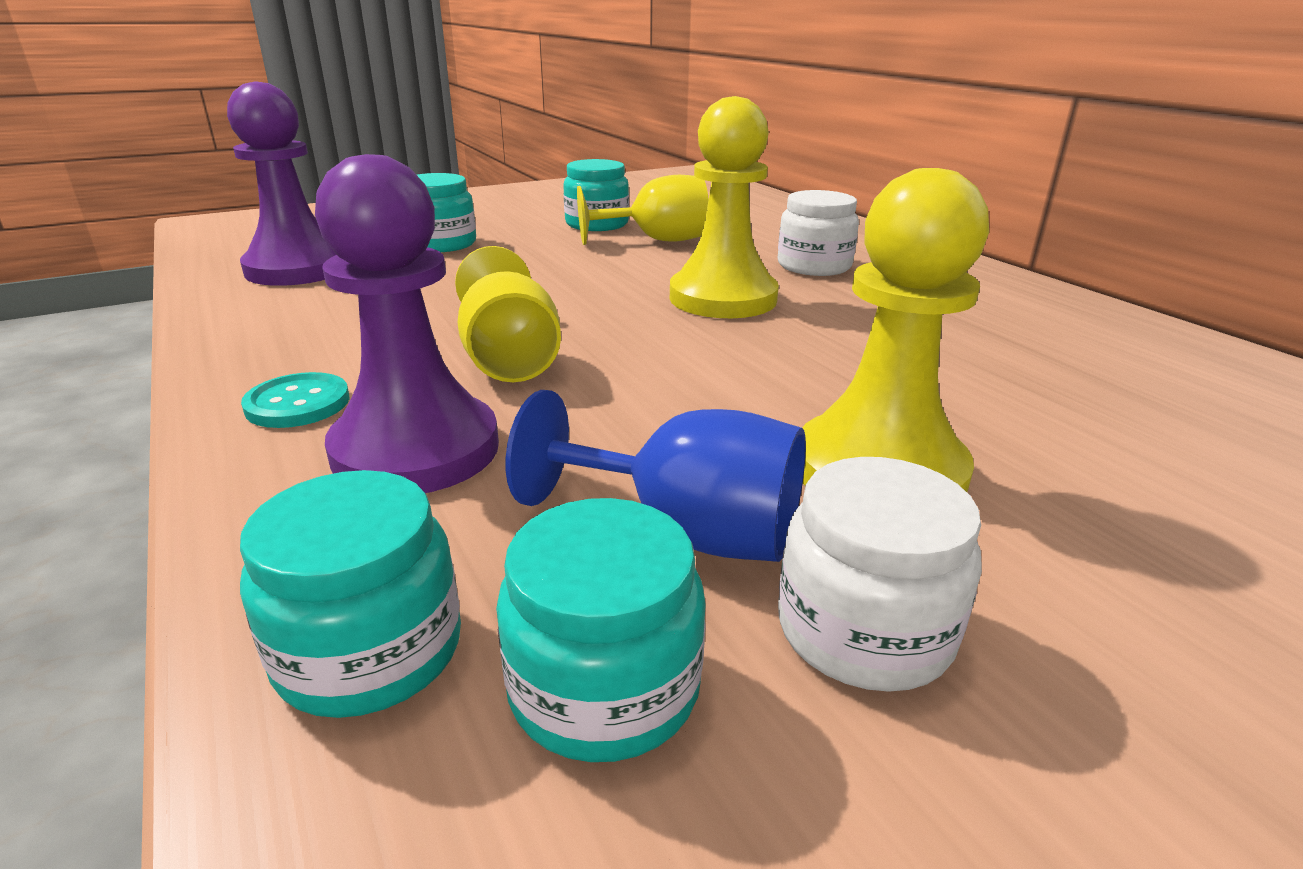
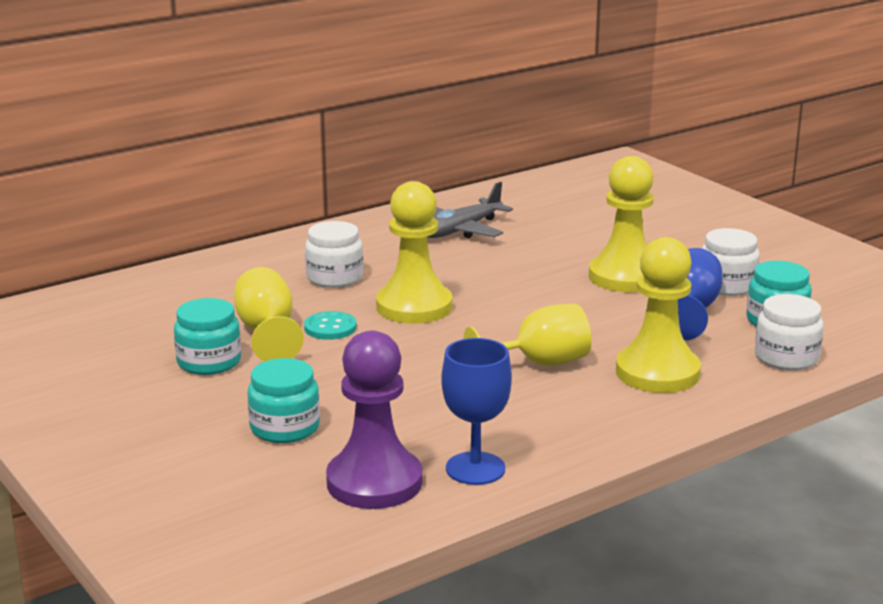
camera: 95 degrees left, 5 degrees down
(268, 307) = (475, 468): none -> blue goblet
(298, 403) = (625, 414): turquoise button -> turquoise button (330, 327)
(369, 651) = (786, 357): turquoise jar -> white jar
(416, 450) = (657, 372): purple pawn -> yellow pawn
(1042, 338) = (461, 230): none -> grey plane

